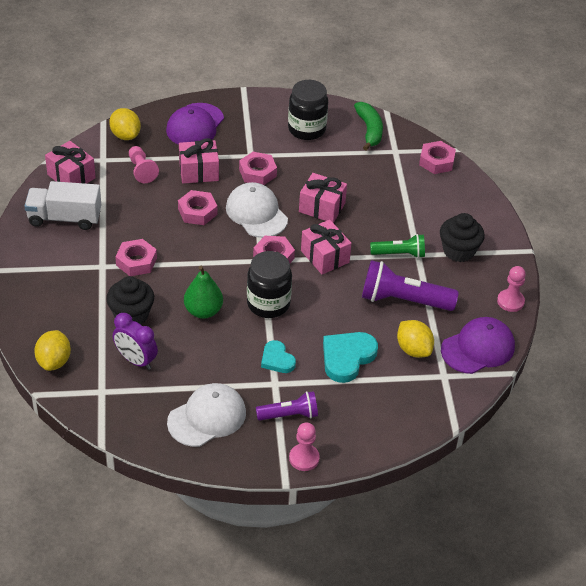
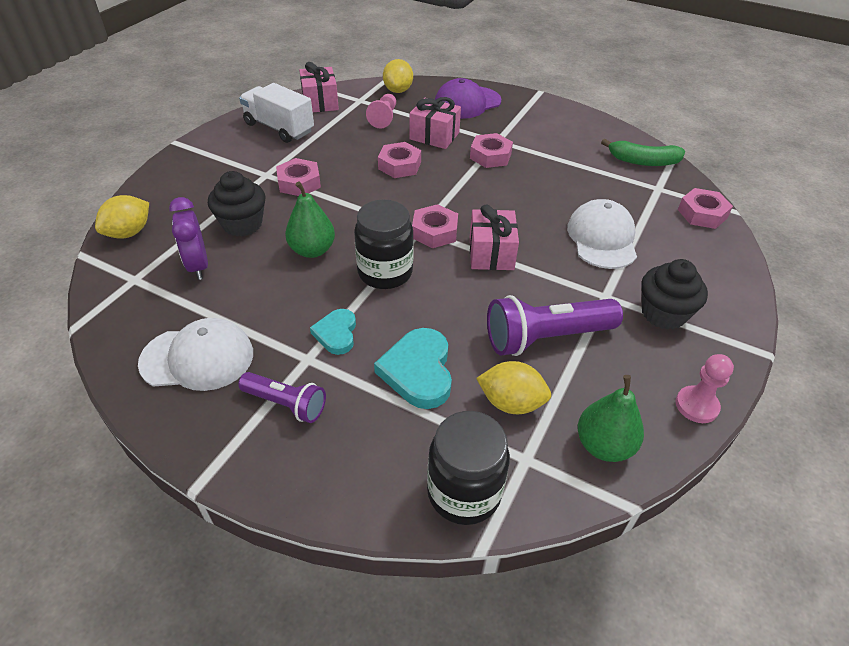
camera: 35 degrees right, 0 degrees up
(256, 213) = (456, 187): white cap -> white cap (602, 238)
(304, 458) = (247, 469): pink pawn -> none
(306, 129) = (574, 139): black jar -> black jar (464, 492)
(322, 207) = (530, 208): pink gift -> none
(347, 358) = (418, 371): turquoise heart -> turquoise heart turned 75 degrees counterclockwise
(369, 130) = (643, 161): green banana -> green banana turned 75 degrees clockwise
(399, 254) = (582, 286): green flashlight -> none
(403, 300) = (546, 338): purple flashlight -> purple flashlight turned 60 degrees counterclockwise
(413, 349) = (511, 403): yellow lemon -> yellow lemon turned 75 degrees counterclockwise
(478, 348) = (604, 445): purple cap -> green pear

